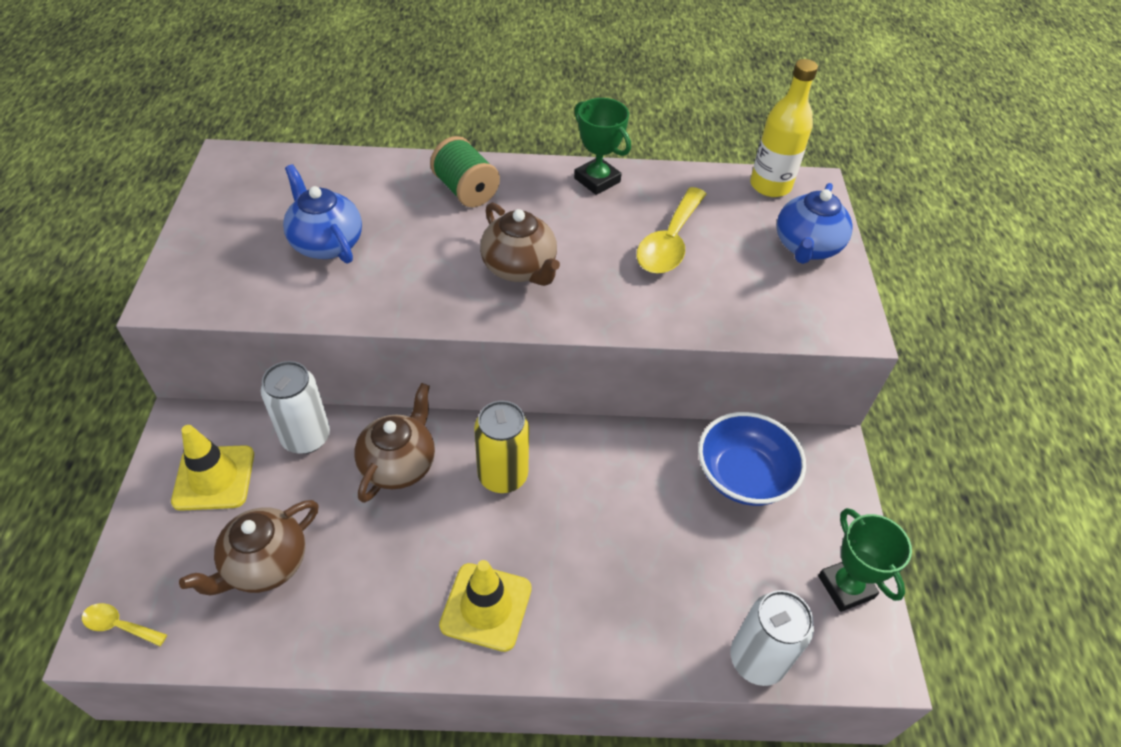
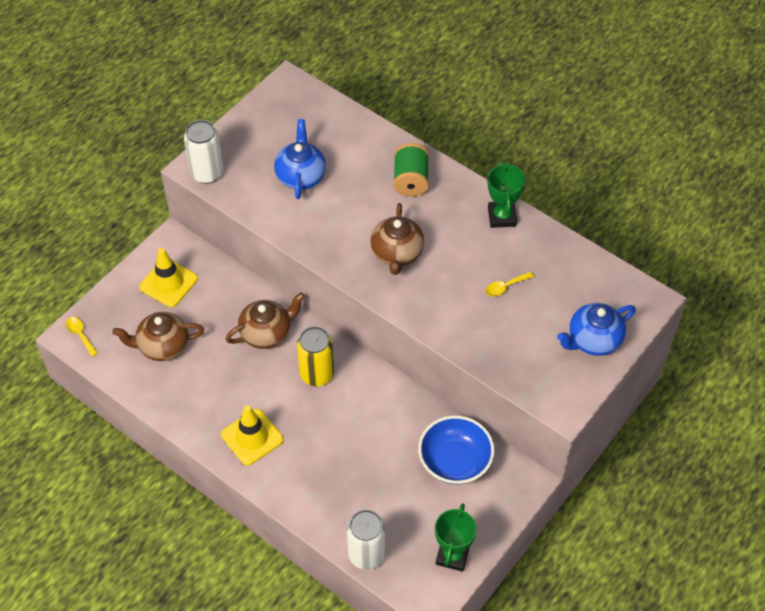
camera: 40 degrees right, 5 degrees up
(306, 437) = (229, 287): white can -> white can (207, 173)
(669, 242) = (505, 287): yellow spoon -> yellow spoon, size x0.50
(770, 186) = (618, 284): yellow bottle -> none

